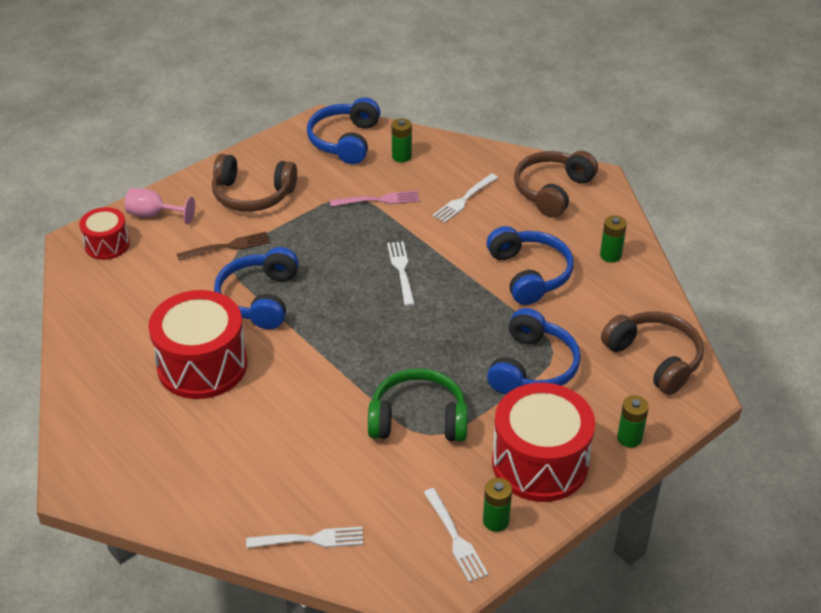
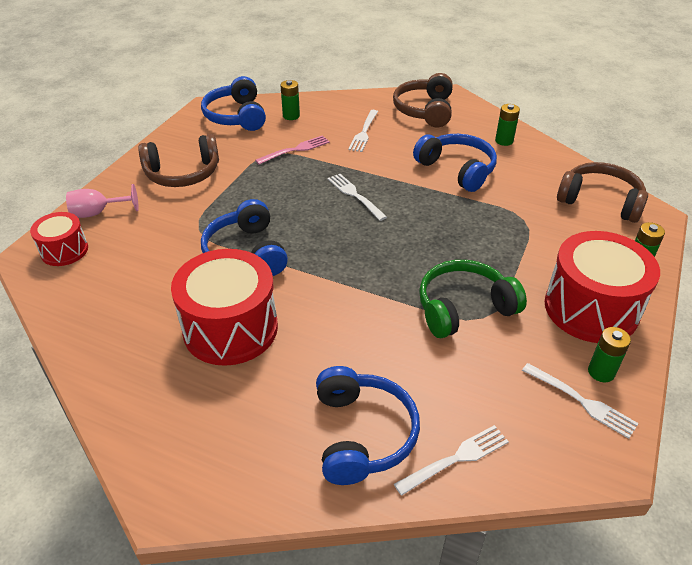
camera: 25 degrees left, 0 degrees up
(227, 247) = (187, 219): brown fork -> none
(533, 367) = (519, 235): blue headphones -> blue headphones (362, 434)

